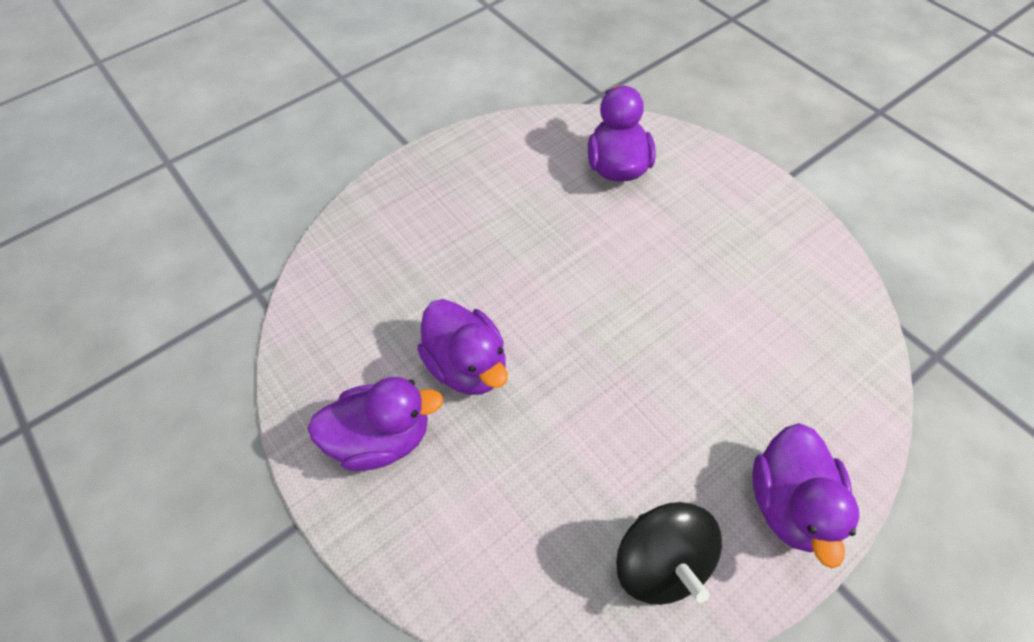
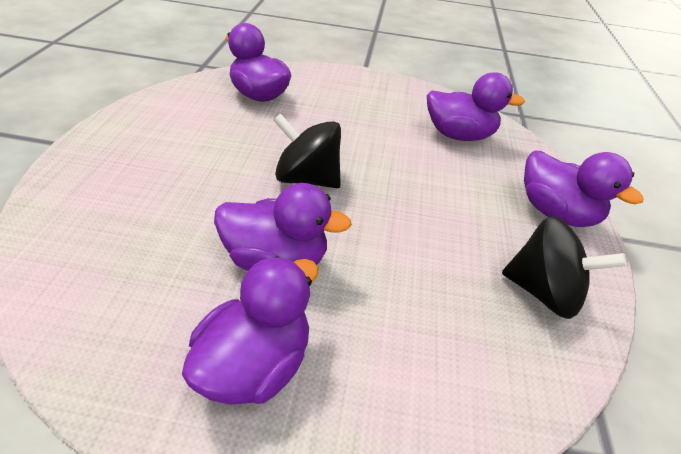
camera: 50 degrees left, 15 degrees down
(567, 299) = (307, 178): none -> black spinning top
(794, 338) = (458, 135): none -> purple duck

